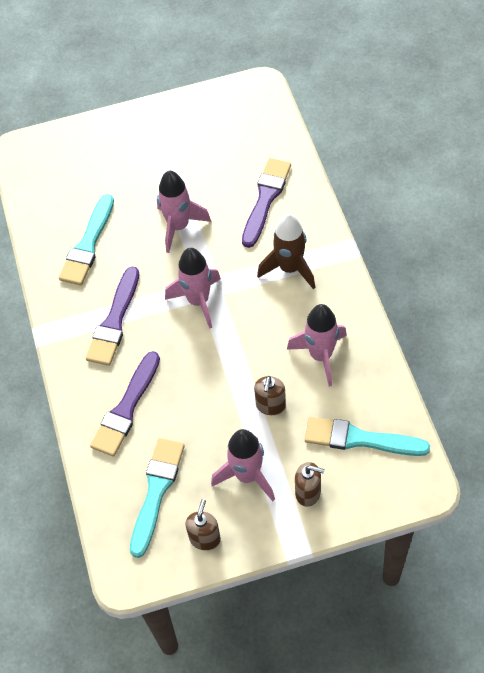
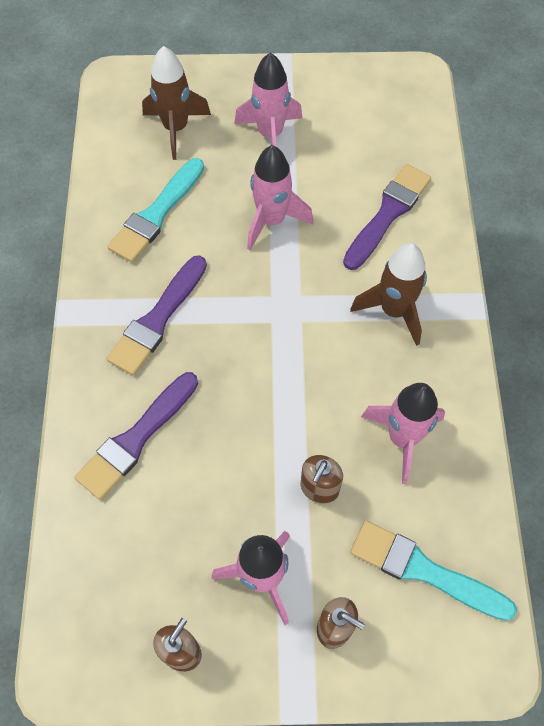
camera: 10 degrees right, 5 degrees up
(82, 176) = (176, 128): none -> brown rocket
(156, 491) = (139, 564): turquoise brush -> none
(198, 301) = (268, 322): pink rocket -> pink rocket (270, 135)

